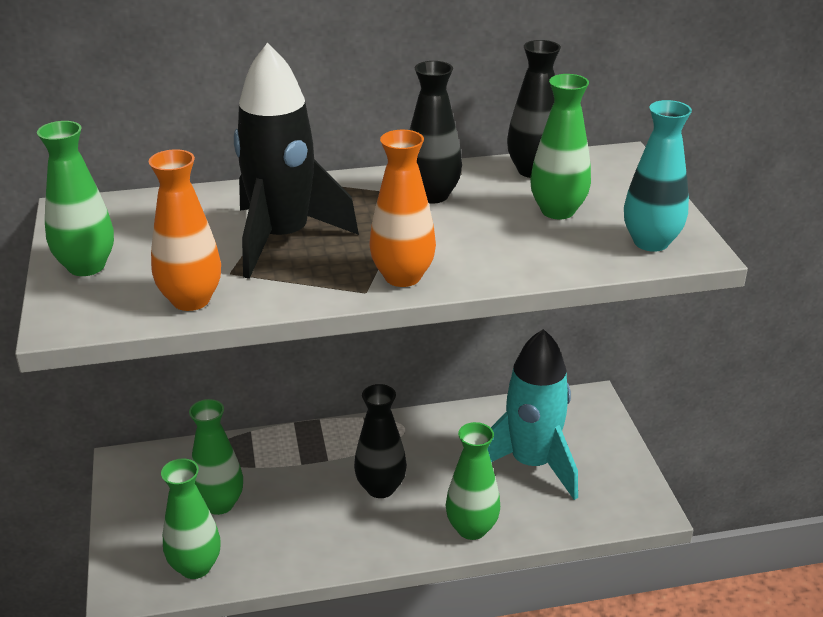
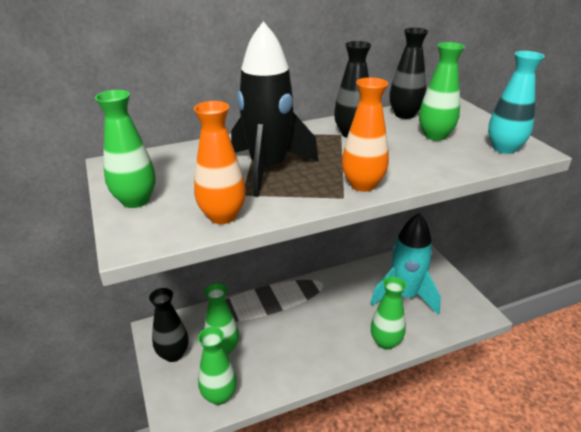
camera: 10 degrees left, 0 degrees up
(380, 488) = (321, 323): black vase -> black vase (173, 354)

